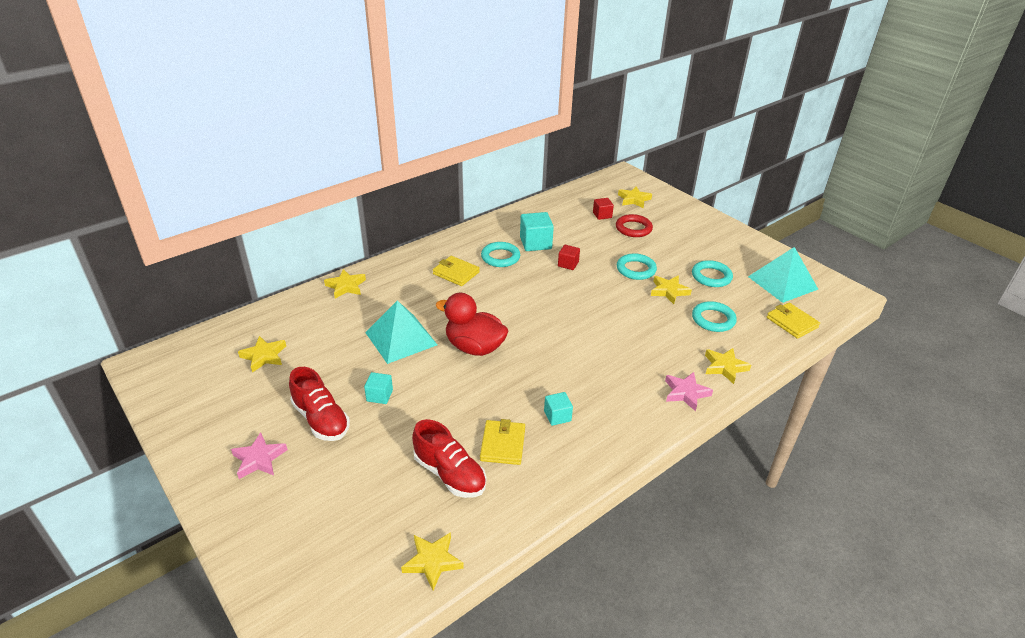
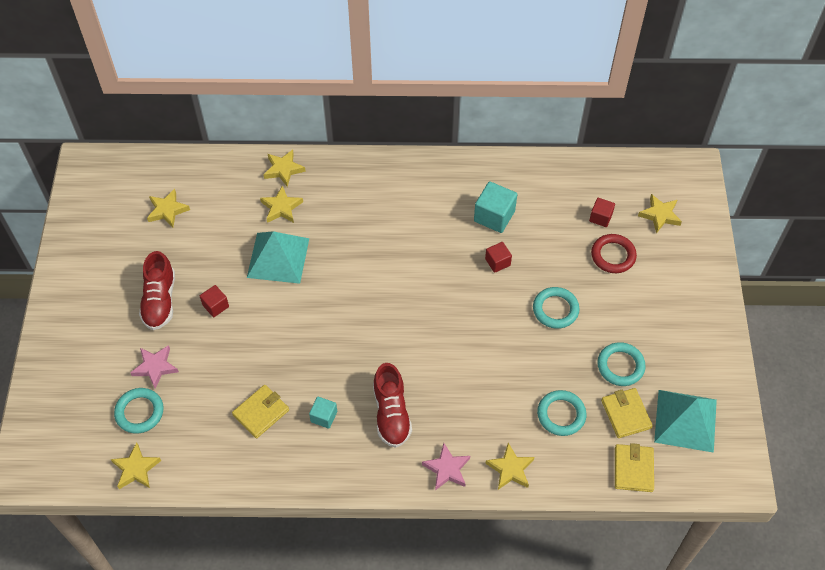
camera: 40 degrees right, 20 degrees up
(259, 459) = (97, 308): pink star -> pink star (155, 367)
(379, 395) = (215, 306): turquoise cube -> red cube
(449, 474) = (203, 410): red shoe -> red shoe (391, 413)
(456, 273) = (386, 210): yellow wallet -> yellow wallet (626, 414)
(474, 347) = (325, 305): red duck -> none
(500, 257) = (444, 214): turquoise ring -> turquoise ring (139, 412)
(669, 291) = (557, 356): yellow star -> yellow star (281, 207)

